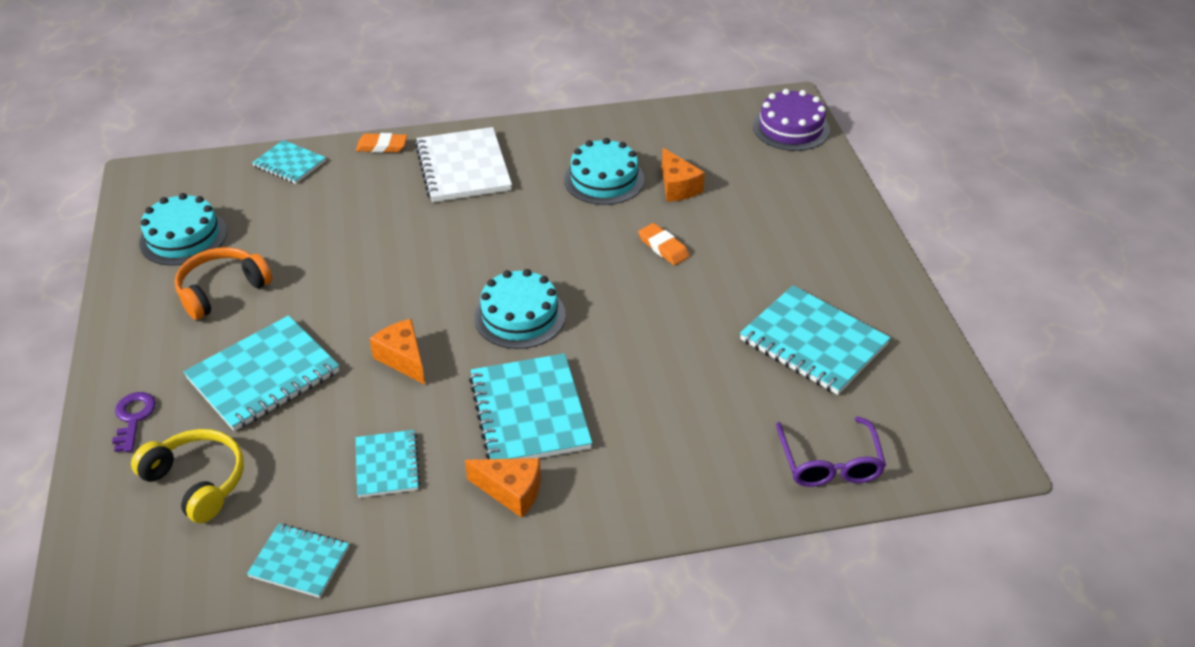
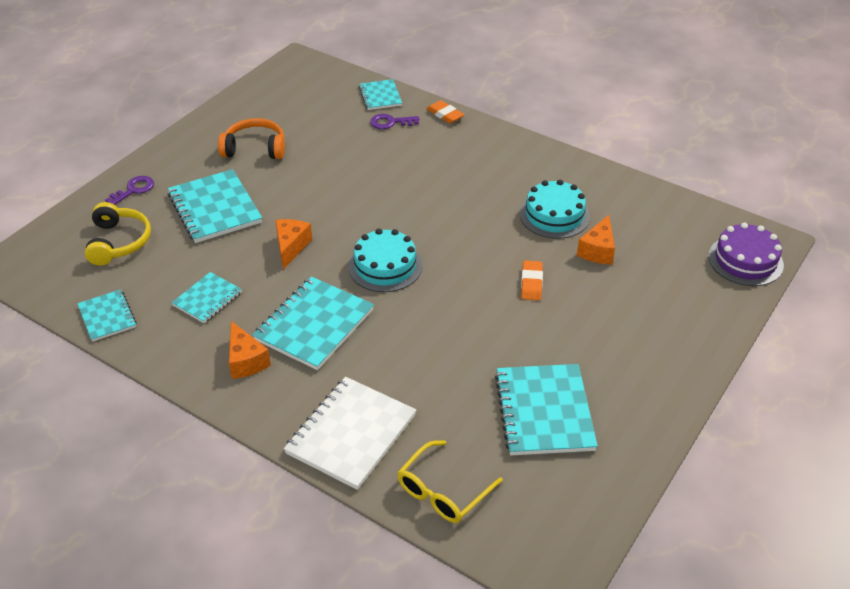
camera: 45 degrees right, 0 degrees up
(183, 237) = (274, 107): turquoise cake -> none
(263, 375) = (215, 208): turquoise notebook -> turquoise notebook turned 60 degrees clockwise
(336, 183) = (390, 122): none -> purple key
(463, 168) = (475, 155): white notebook -> white notebook (351, 434)
(829, 463) = (443, 492): purple glasses -> yellow glasses

